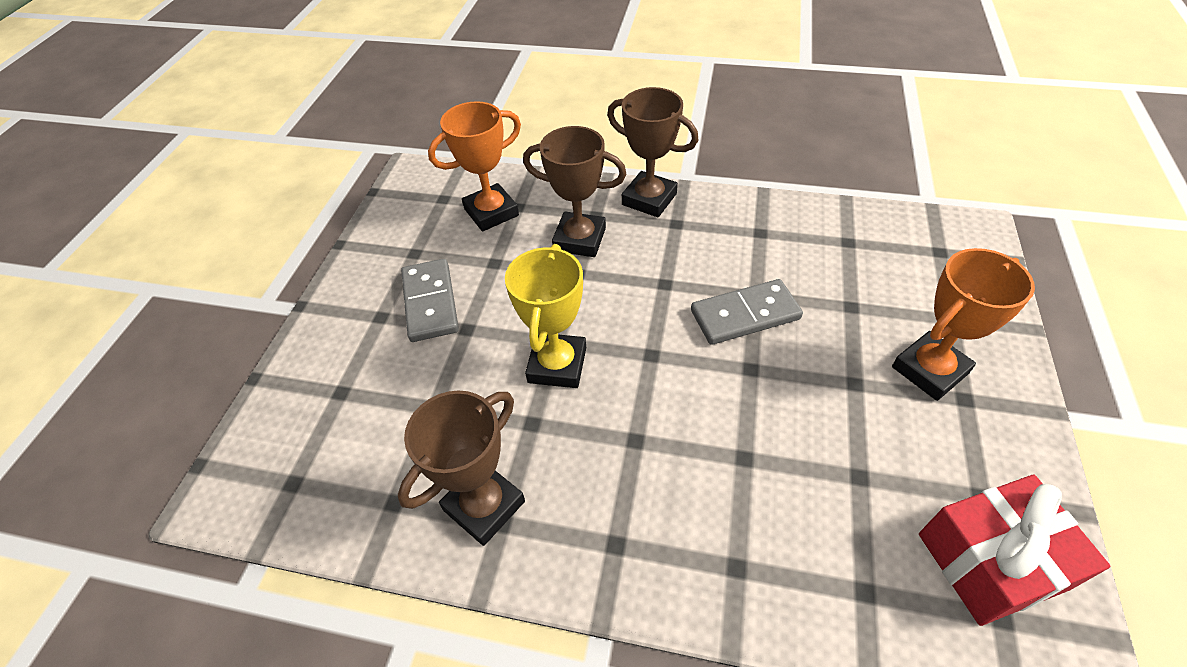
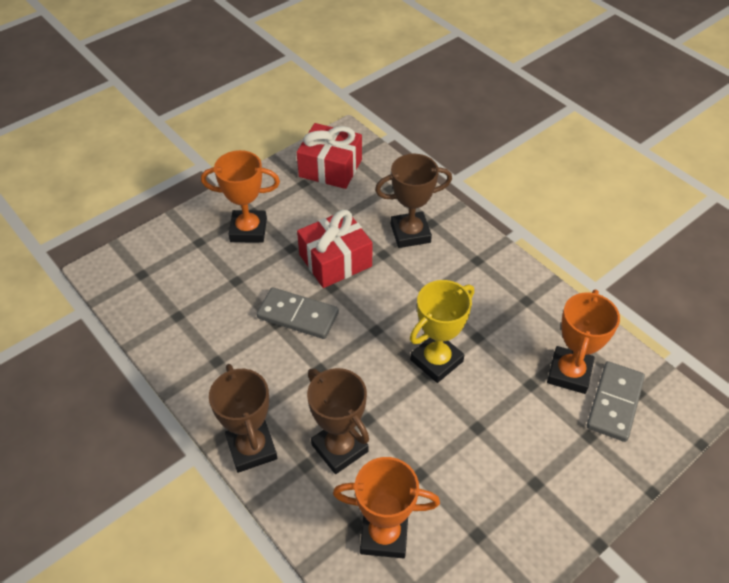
camera: 145 degrees left, 0 degrees up
(392, 451) = (569, 373): none -> orange trophy
(430, 302) = (491, 469): grey domino -> grey domino (614, 403)
(484, 505) = (531, 313): brown trophy -> brown trophy (410, 233)
(786, 404) = (335, 260): none -> red gift

